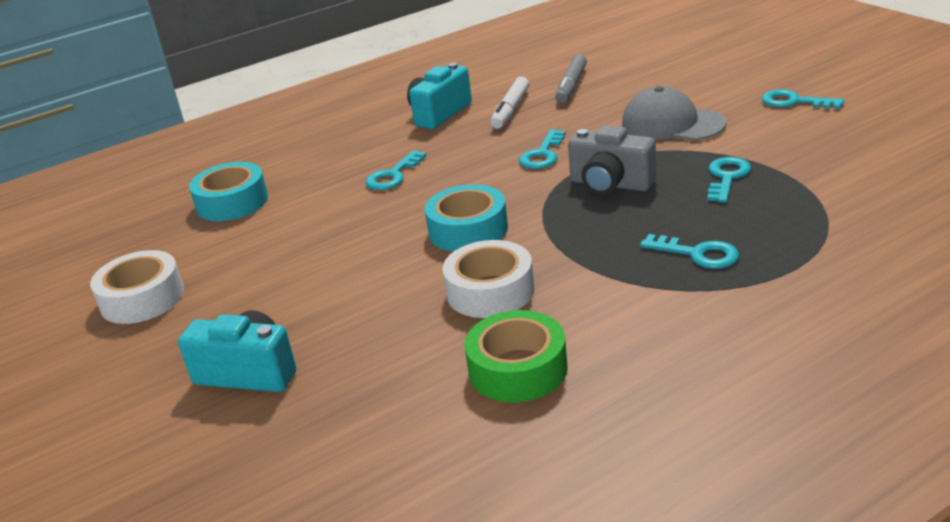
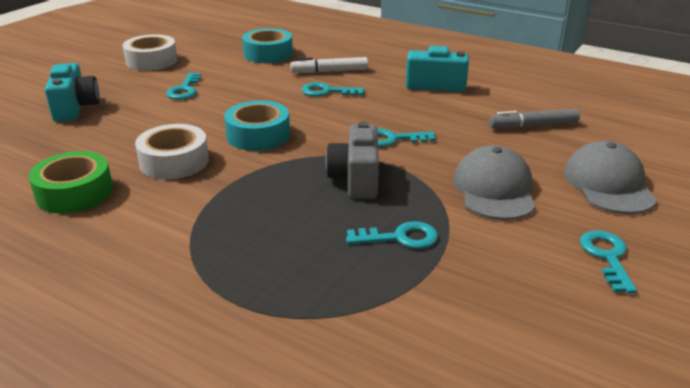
camera: 60 degrees right, 0 degrees up
(510, 110) = (464, 110): white marker -> white marker (329, 71)
(693, 78) = (608, 184): none -> grey cap
(697, 254) = (249, 243): turquoise key -> turquoise key (184, 90)

